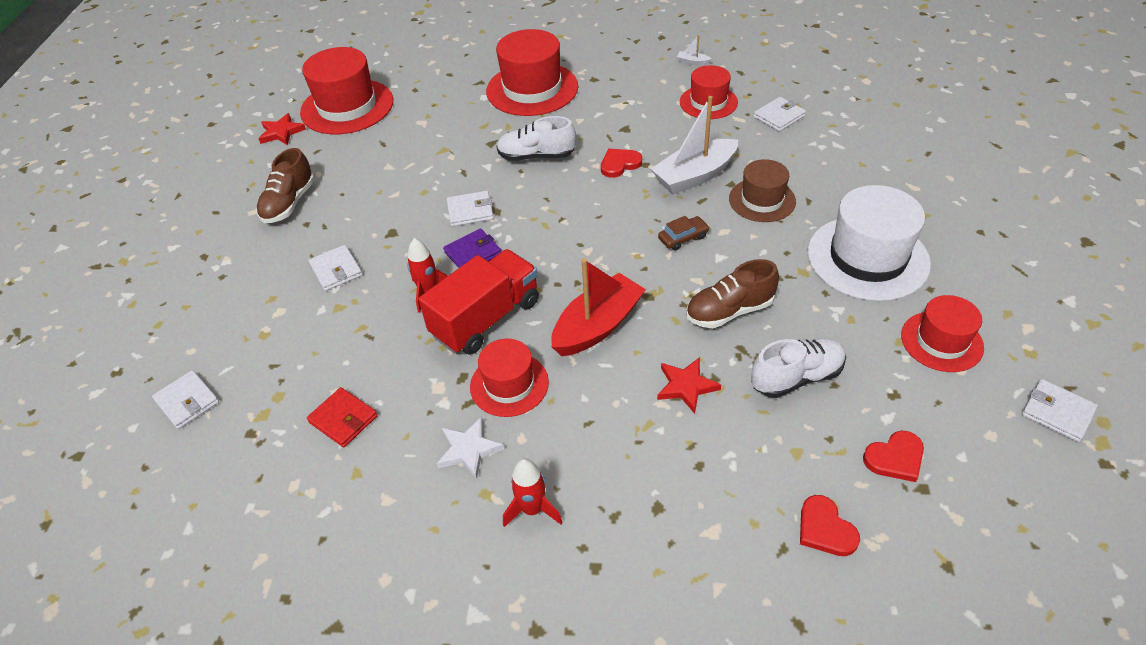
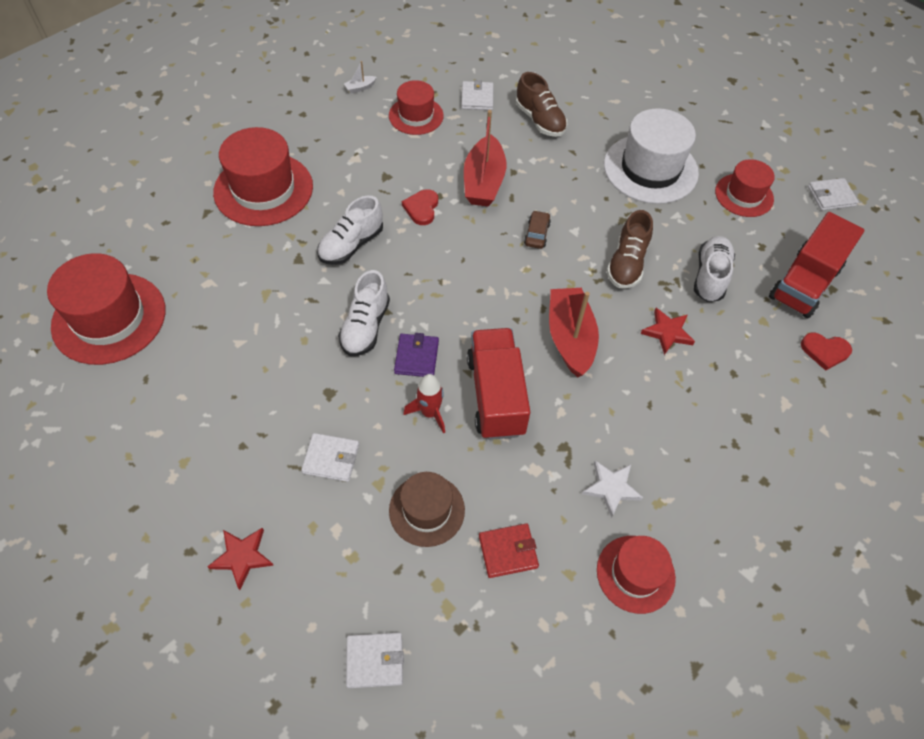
camera: 55 degrees left, 10 degrees up
(281, 132) = (78, 389): red star -> red star (242, 557)
(289, 203) = (197, 442): brown shoe -> brown shoe (540, 120)
(470, 211) = (365, 327): white wallet -> white shoe
(509, 384) = (574, 425): red hat -> red hat (635, 574)
(532, 509) = (693, 485): red rocket -> none
(694, 176) = (483, 182): white boat -> red boat
(762, 200) = (547, 171): brown hat -> brown hat (427, 510)
(895, 458) = (804, 283): red heart -> red truck

